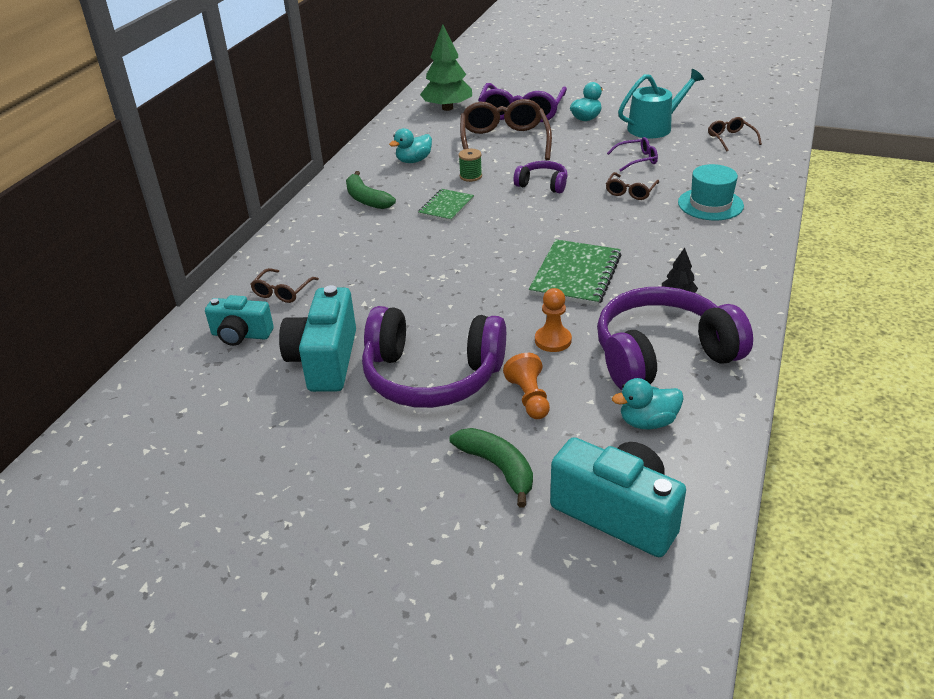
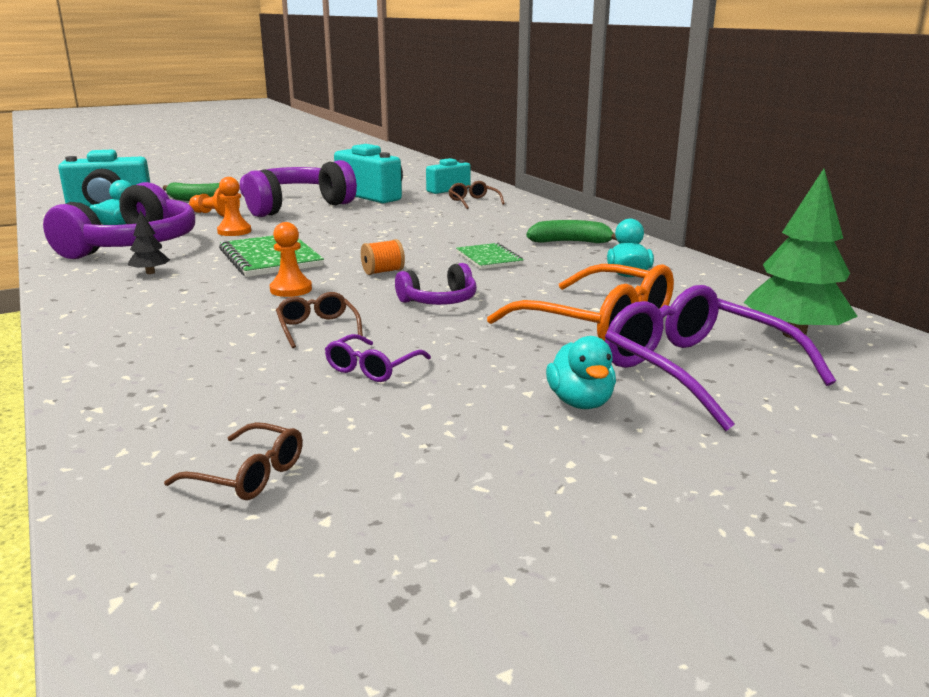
camera: 130 degrees right, 15 degrees down
(470, 176) = (533, 282): green spool -> none
(504, 141) = (598, 324): brown glasses -> orange glasses
(528, 223) = (383, 272): none -> orange spool
(606, 230) = (291, 289): none -> orange pawn
(654, 127) = (436, 436): turquoise watering can -> none
(710, 204) = (185, 350): turquoise hat -> none

